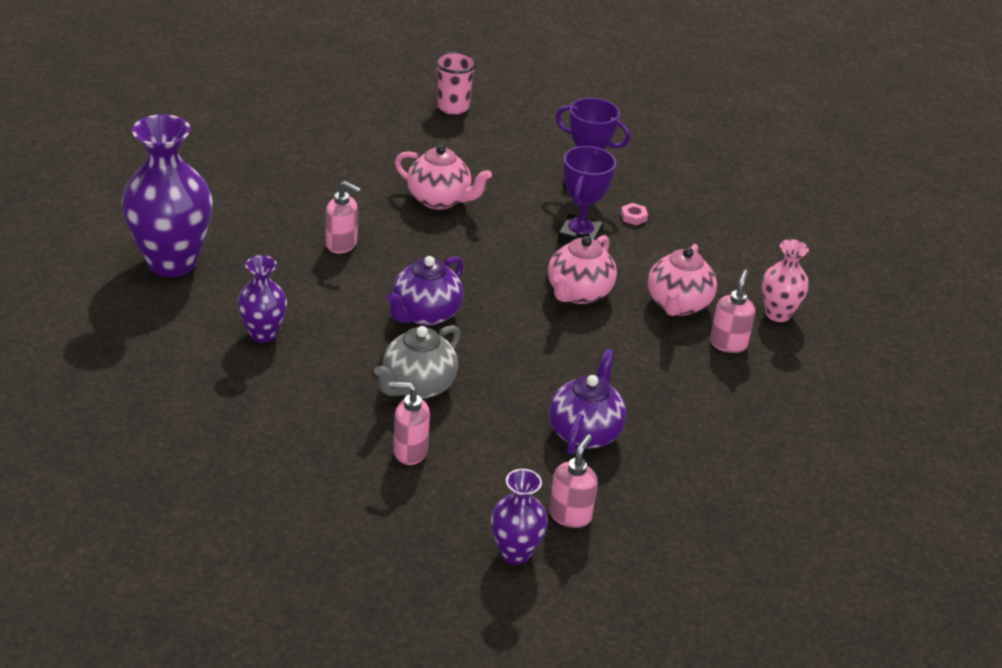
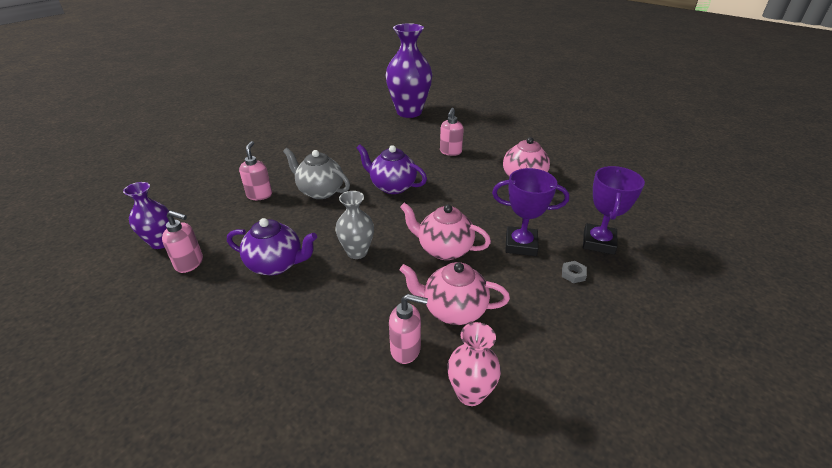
camera: 85 degrees right, 0 degrees up
(263, 334) = (357, 141): purple vase -> none
(453, 107) = (646, 172): pink cup -> none
(571, 362) = (357, 252): none -> grey vase
(633, 217) = (573, 274): pink nut -> grey nut

